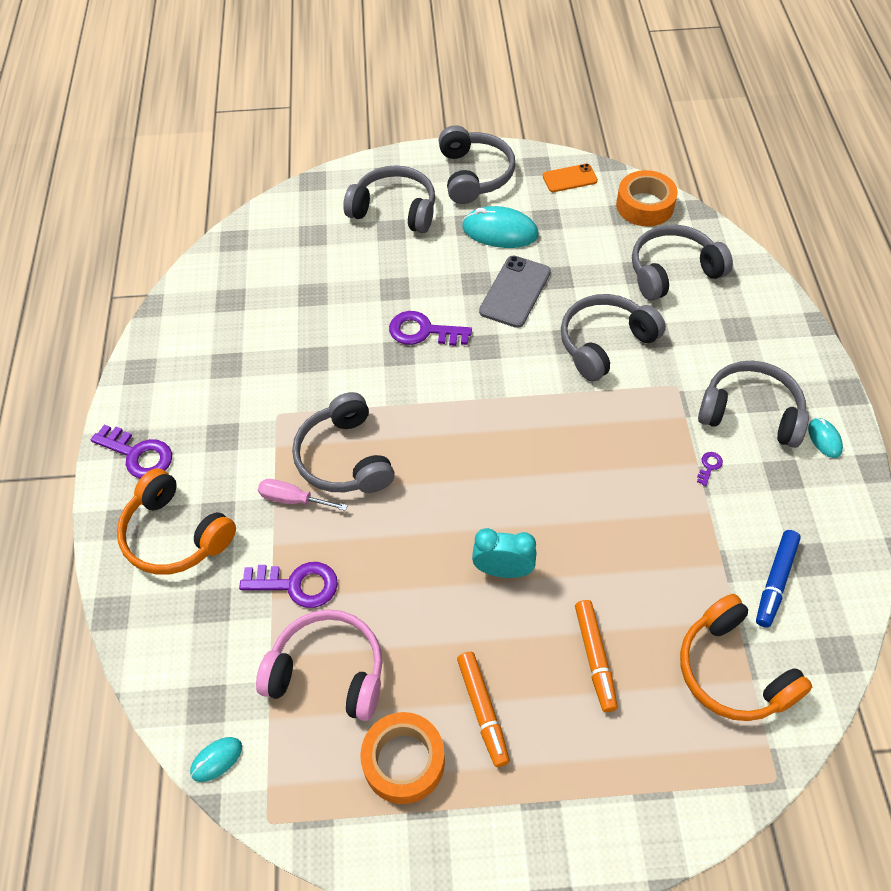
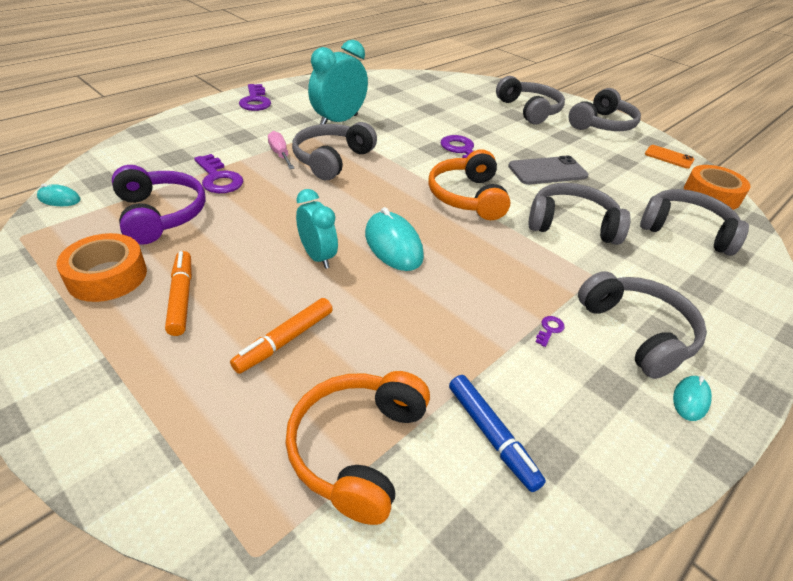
camera: 45 degrees right, 15 degrees down
(175, 534) = (214, 129): orange headphones -> orange headphones (467, 197)
(265, 400) = (338, 121): none -> turquoise clock
(328, 672) = (160, 215): pink headphones -> purple headphones
(482, 711) = (181, 297): orange marker -> orange marker turned 135 degrees clockwise
(500, 231) = (580, 148): turquoise mouse -> turquoise mouse (393, 245)
(709, 466) = (549, 329): purple key -> purple key turned 45 degrees counterclockwise
(775, 581) = (491, 436): blue marker -> blue marker turned 105 degrees counterclockwise

